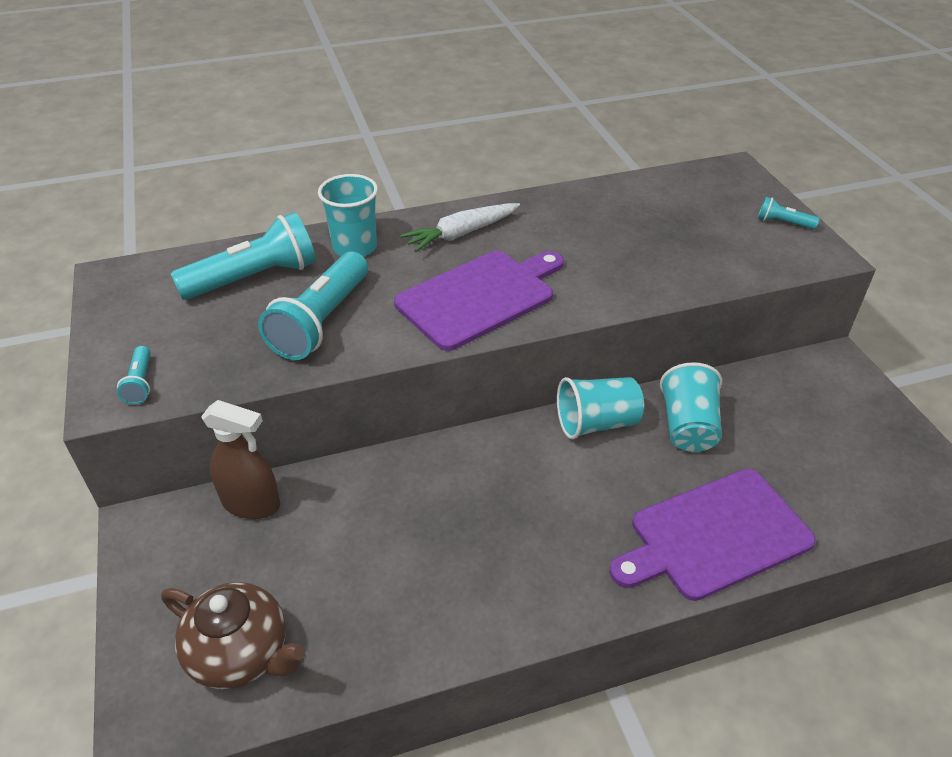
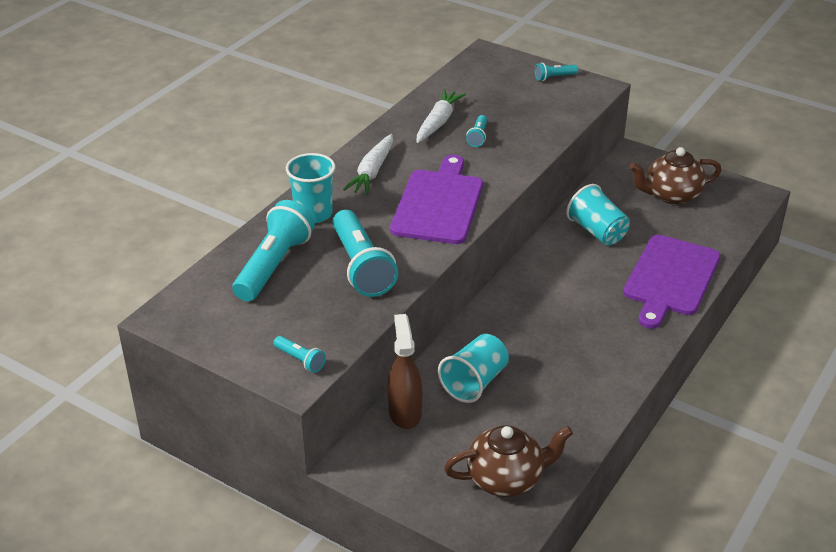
camera: 40 degrees left, 5 degrees down
(251, 503) = (405, 412): brown spray bottle -> brown spray bottle turned 75 degrees counterclockwise
(591, 215) = (438, 122): none -> white carrot
(596, 423) = (547, 257): turquoise cup -> turquoise cup (474, 382)
(613, 248) = (478, 137): none -> turquoise flashlight
(834, 433) = (671, 195): none -> brown teapot

